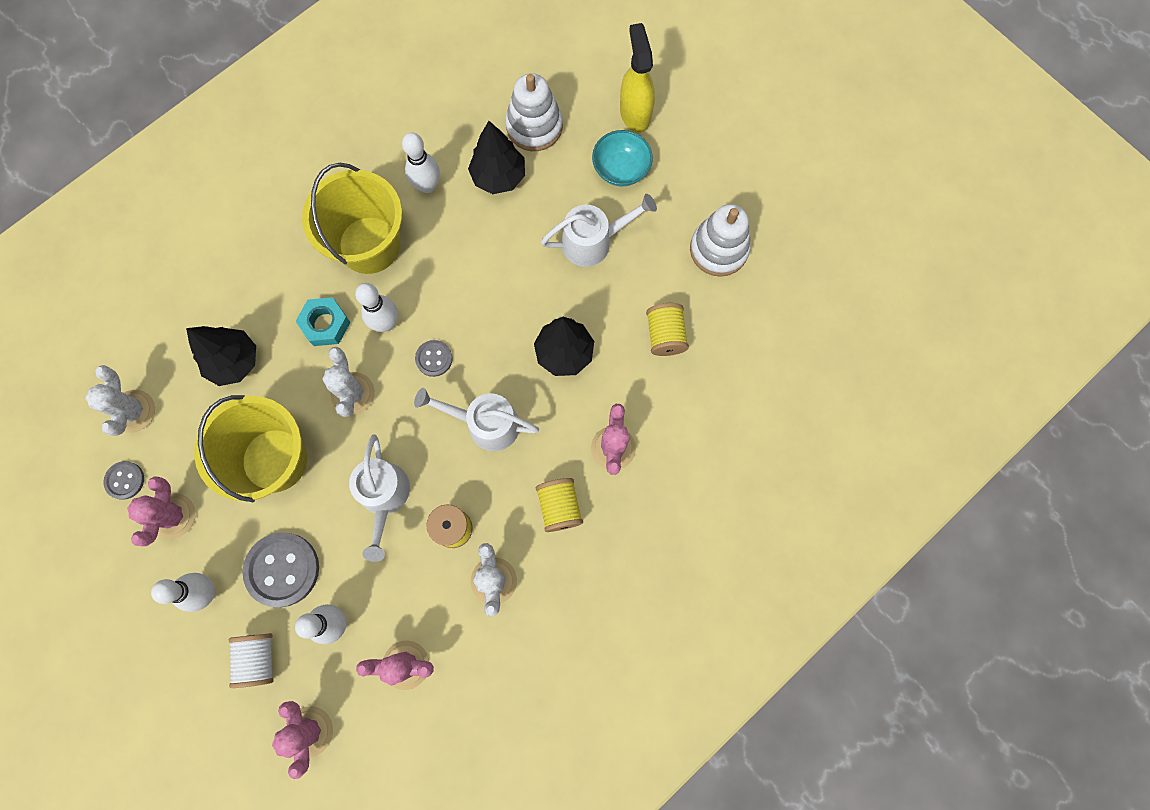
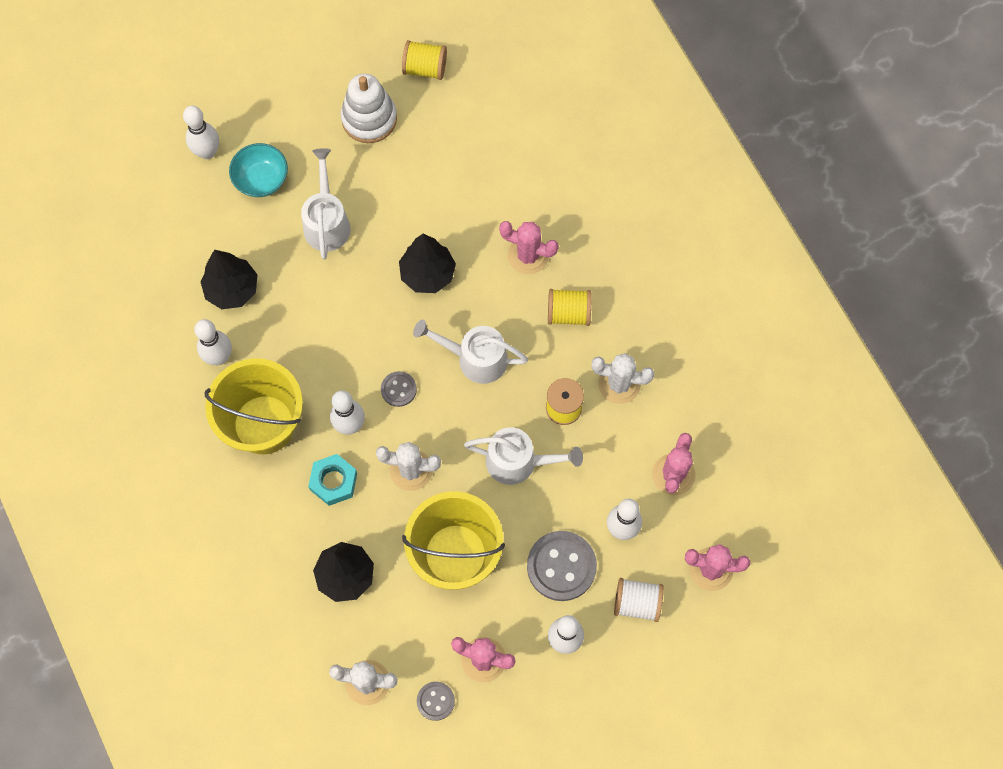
camera: 75 degrees left, 5 degrees down
(485, 424) = (474, 358): white watering can -> white watering can turned 75 degrees clockwise
(534, 126) = (190, 245): white stacking toy -> none
(635, 112) = (207, 152): yellow spray bottle -> white bowling pin
(665, 335) = (436, 185): yellow spool -> yellow spool (425, 68)

